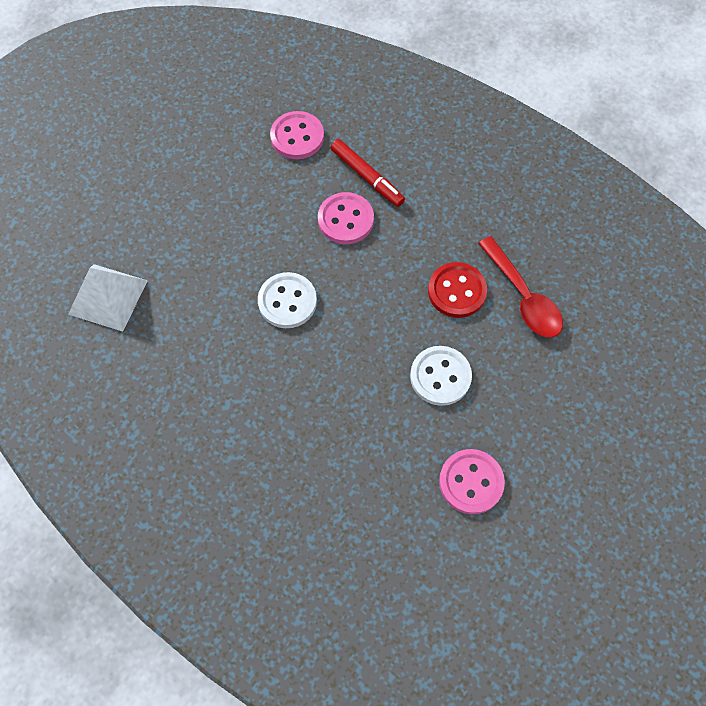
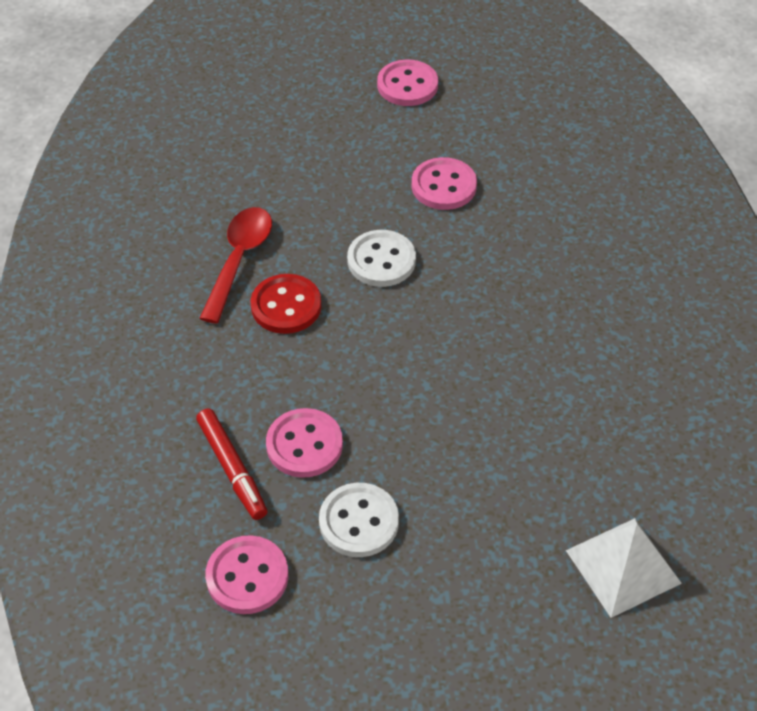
camera: 135 degrees left, 15 degrees down
(287, 301) = (444, 416): white button -> white button (359, 522)
(367, 177) = (232, 468): red marker -> red marker turned 150 degrees clockwise
(610, 566) = (407, 85): none -> pink button

